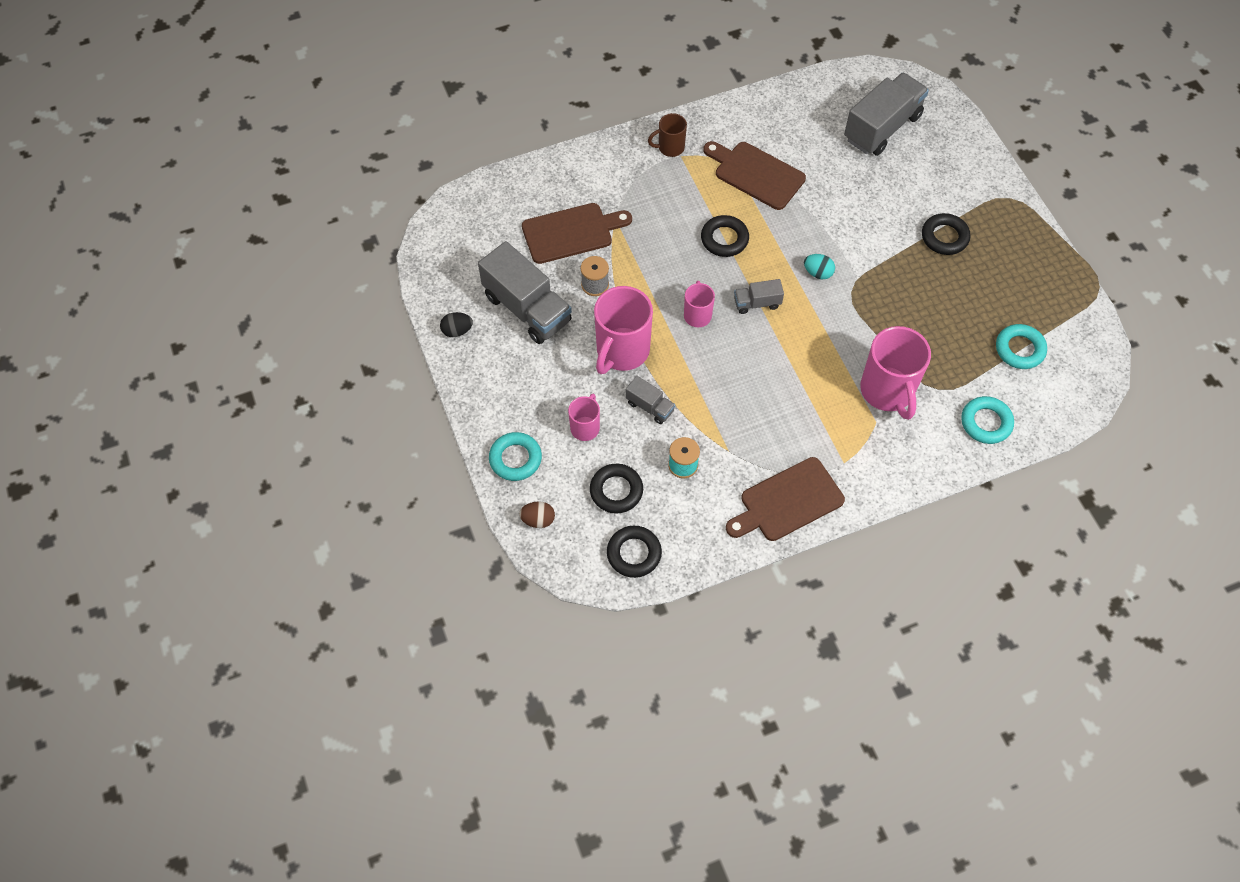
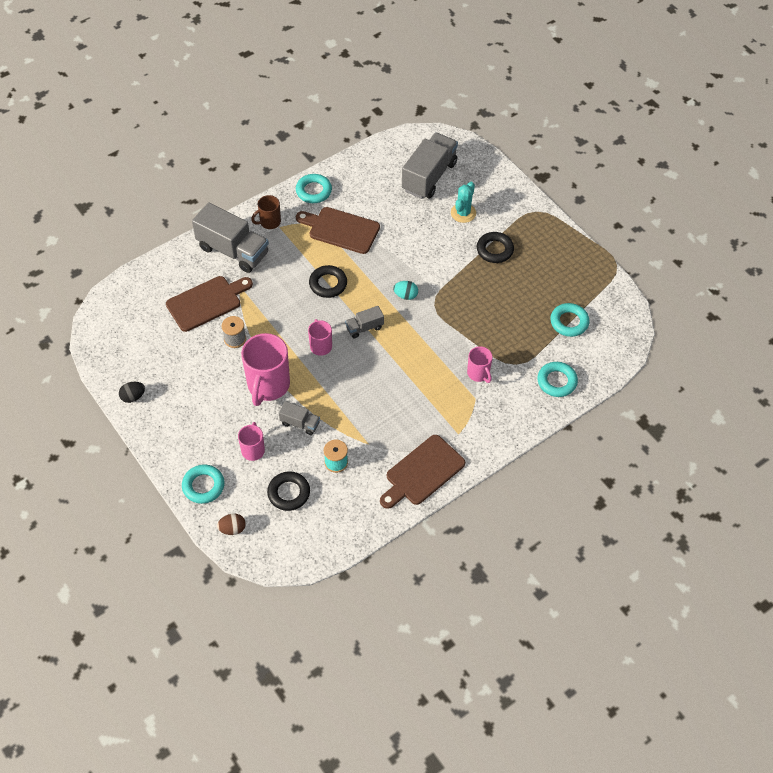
camera: 15 degrees left, 5 degrees down
(527, 309) = (185, 368): grey truck -> grey truck (233, 251)
(634, 553) = (314, 538): black ring -> none
(733, 119) = (313, 191): none -> turquoise ring
(887, 391) = (478, 373): pink mug -> pink mug, size x0.53
(915, 182) = (463, 213): none -> turquoise cactus

